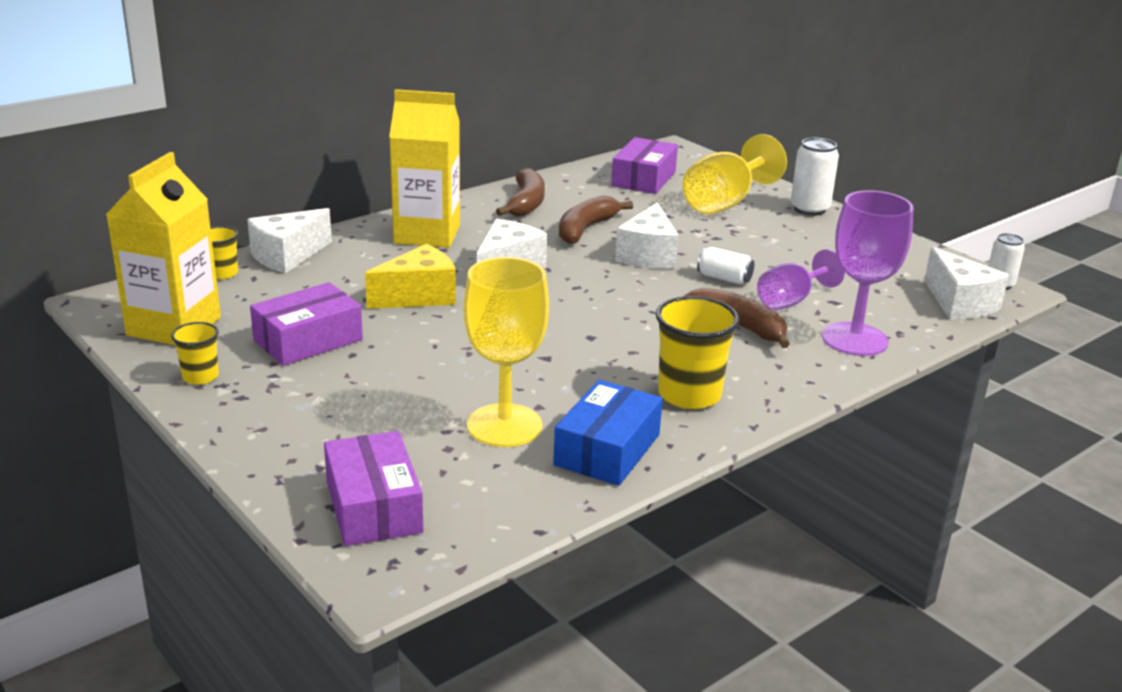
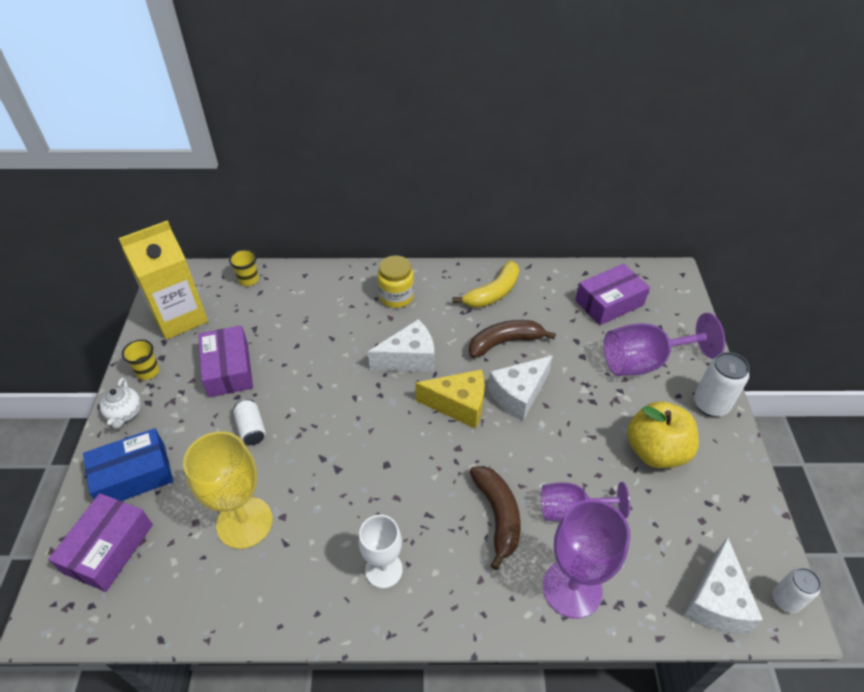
camera: 40 degrees right, 20 degrees up
(224, 415) = (125, 414): none -> white teapot
(287, 256) = (297, 280): white cheese -> none
(308, 340) = (228, 369): purple box -> purple box turned 75 degrees clockwise
(419, 296) = (328, 360): yellow cheese -> yellow cheese (459, 405)
(427, 234) = (396, 297): yellow carton -> yellow jar
(526, 203) = (493, 293): brown banana -> yellow banana
(607, 450) = (275, 590): blue box -> blue box (133, 475)
(689, 395) = (384, 570): yellow cup -> white goblet
(724, 278) = (547, 453): white can -> white can (251, 428)
(725, 203) = (644, 362): yellow goblet -> purple goblet
(806, 247) = (655, 451): none -> yellow apple

